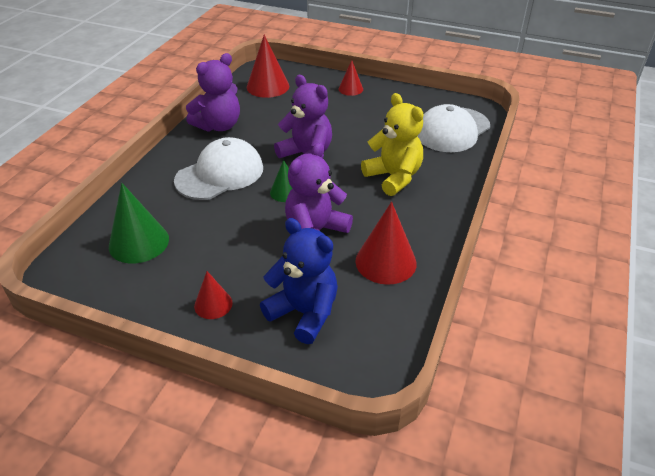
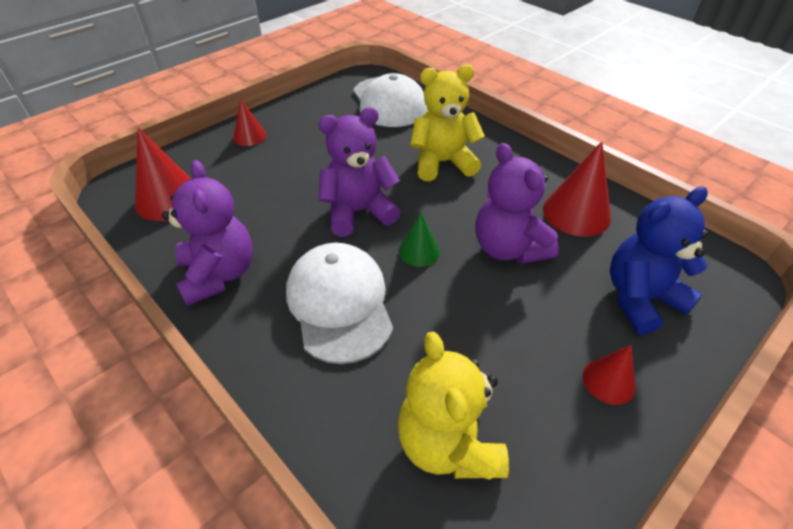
camera: 65 degrees left, 5 degrees up
(139, 242) = (448, 444): green cone -> yellow teddy bear

